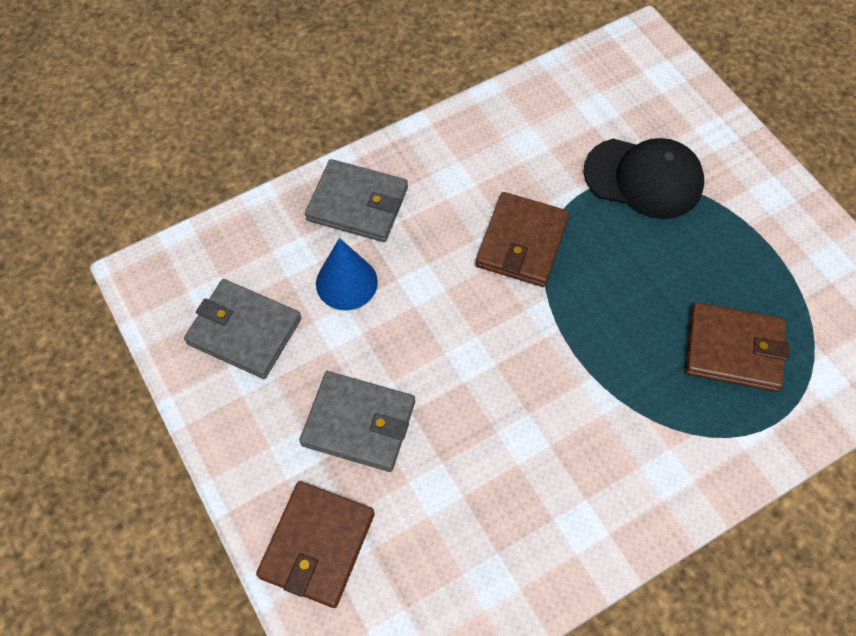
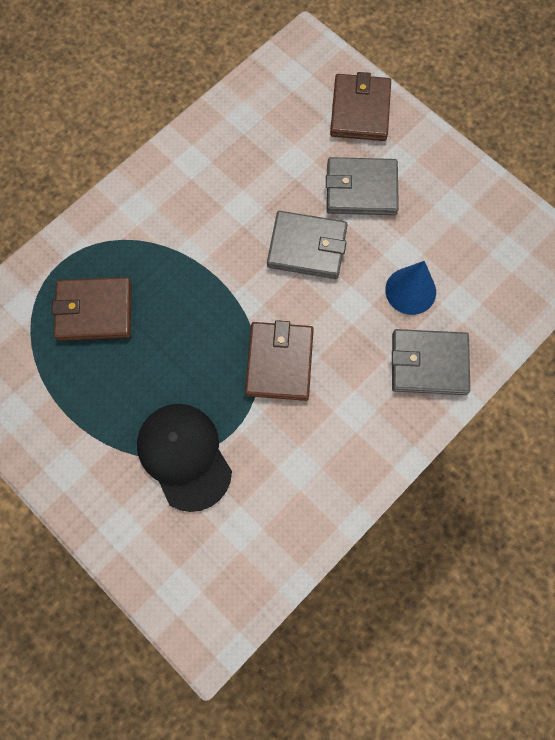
camera: 165 degrees right, 10 degrees up
(244, 331) = (471, 233): grey wallet -> grey wallet (307, 247)
(643, 178) = (184, 456): black cap -> black cap turned 60 degrees clockwise

